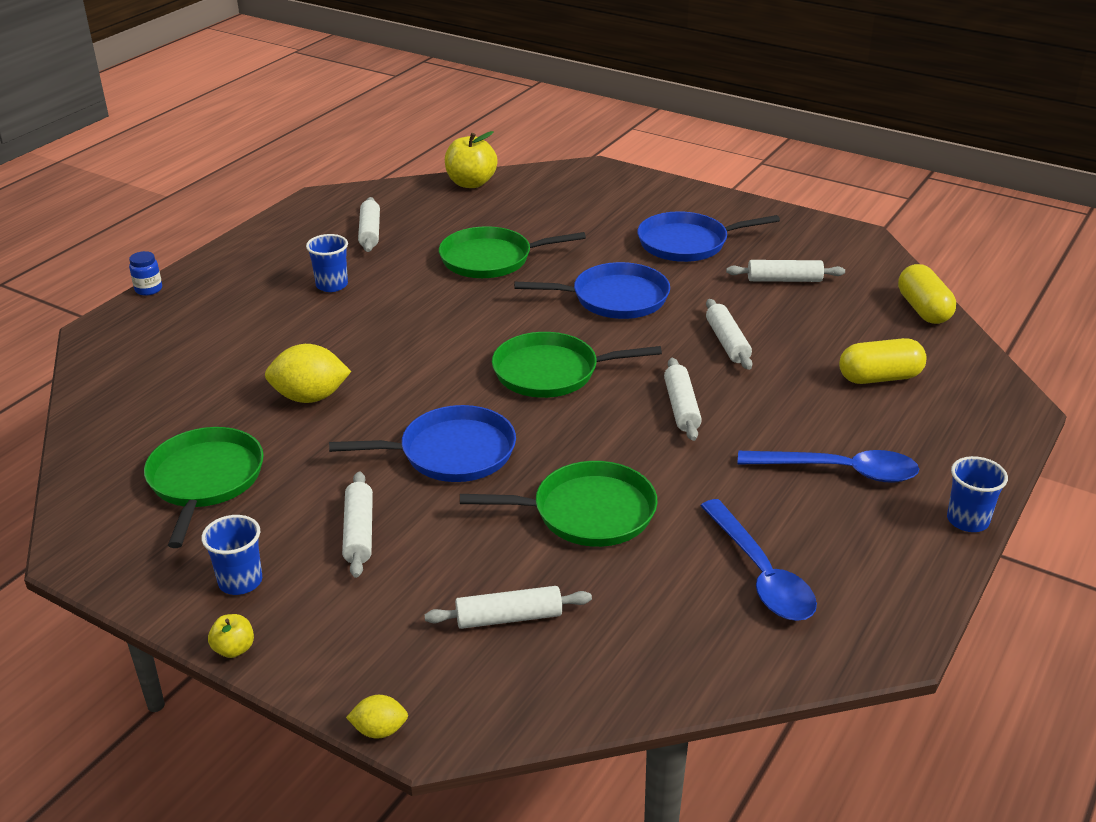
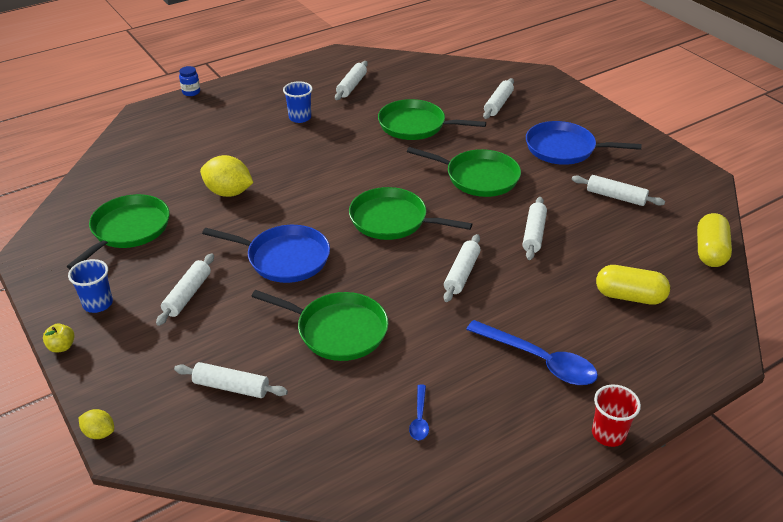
camera: 25 degrees right, 5 degrees up
(471, 183) = (445, 66): yellow apple -> none
(572, 212) = (498, 104): none -> white rolling pin
(614, 298) = (478, 177): blue pan -> green pan
(760, 574) = (419, 418): blue spoon -> blue spoon, size x0.48
(967, 520) = (608, 434): blue cup -> red cup

